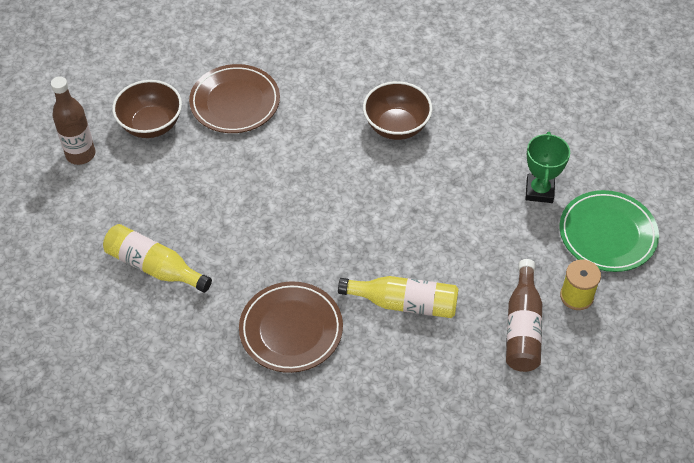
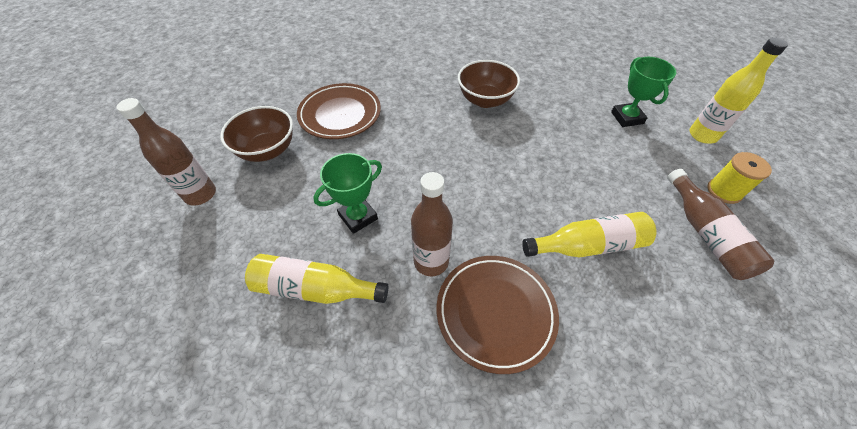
camera: 20 degrees left, 0 degrees up
(212, 216) = (358, 217): none -> green trophy
(258, 274) = (431, 261): none -> brown bottle
(607, 234) = (702, 135): green plate -> yellow bottle

